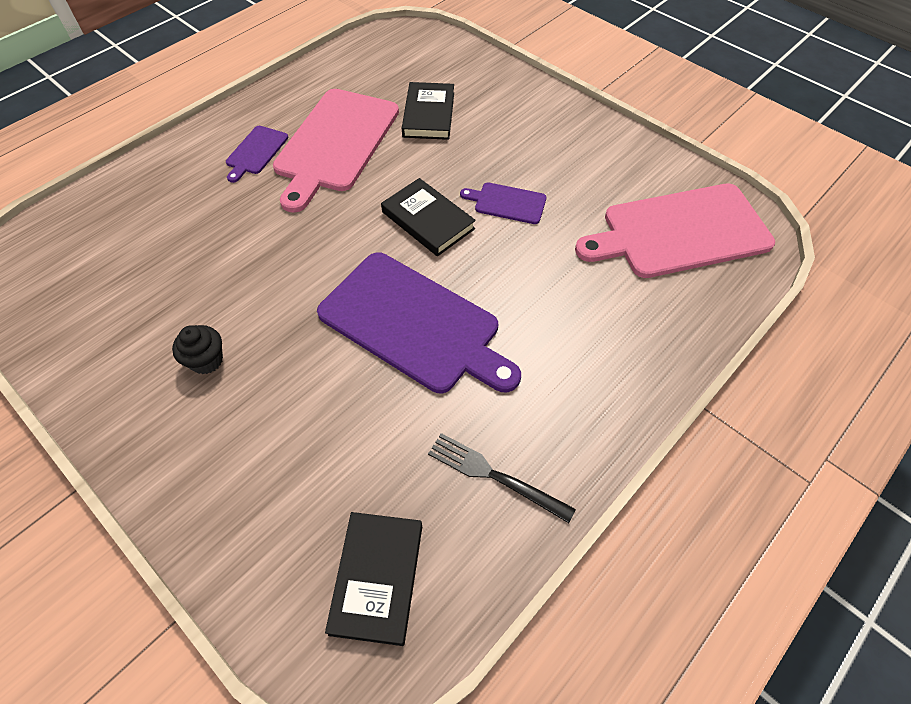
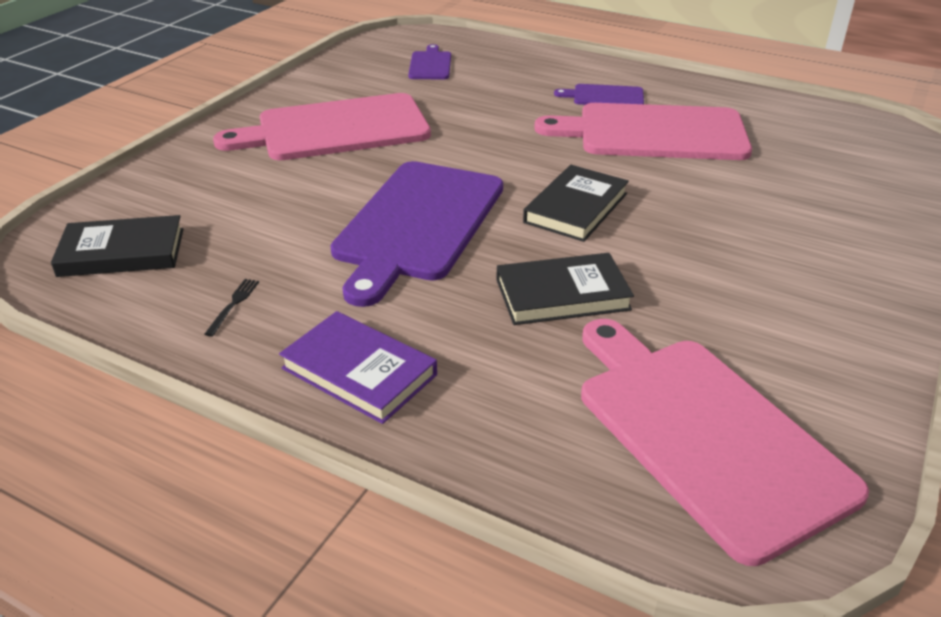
camera: 75 degrees right, 20 degrees down
(206, 360) = (336, 129): black cupcake -> pink cutting board
(429, 115) = (760, 179): black book -> black book (562, 295)
(494, 476) = (233, 305): black fork -> black fork, size x0.53
(507, 203) = (646, 259): purple cutting board -> purple cutting board (430, 65)
(598, 394) = (359, 372): none -> purple book

